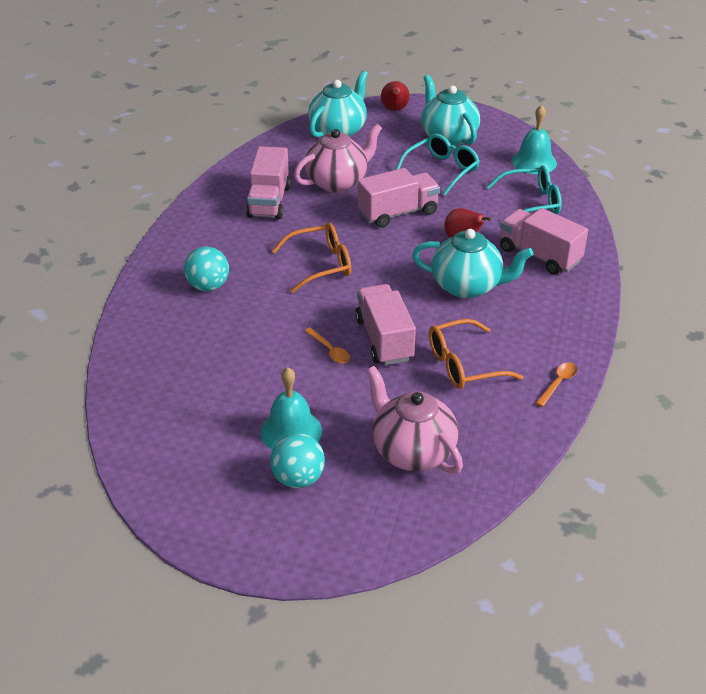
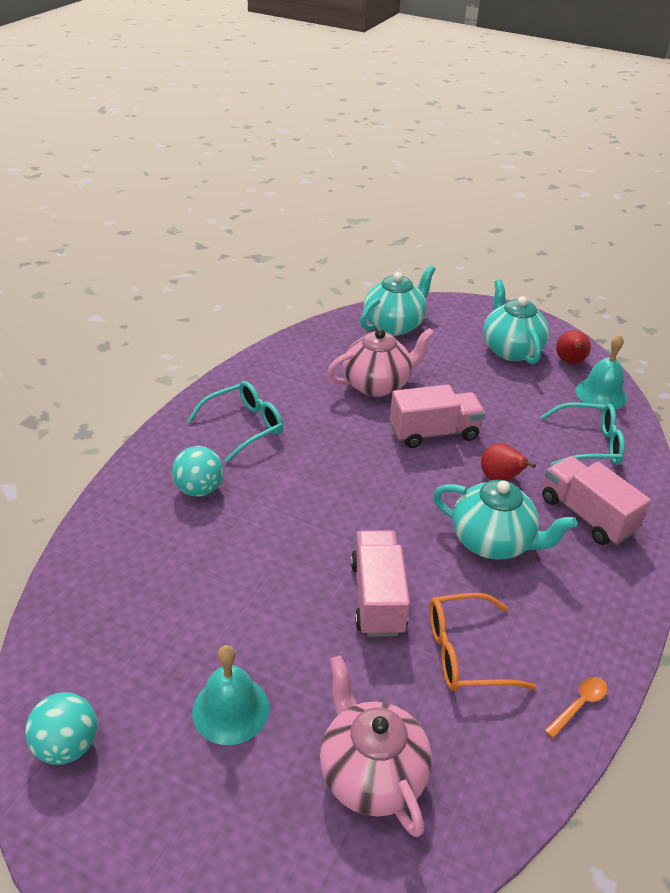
camera: 10 degrees right, 0 degrees up
(269, 201) = (297, 396): pink truck -> none
(298, 478) = (218, 786): turquoise ball -> turquoise ball (67, 745)
(321, 264) = (331, 483): orange glasses -> none
(329, 350) = (309, 600): orange spoon -> none
(394, 110) = (460, 310): red pear -> red pear (569, 362)
(442, 170) = (495, 388): turquoise glasses -> turquoise glasses (244, 426)

